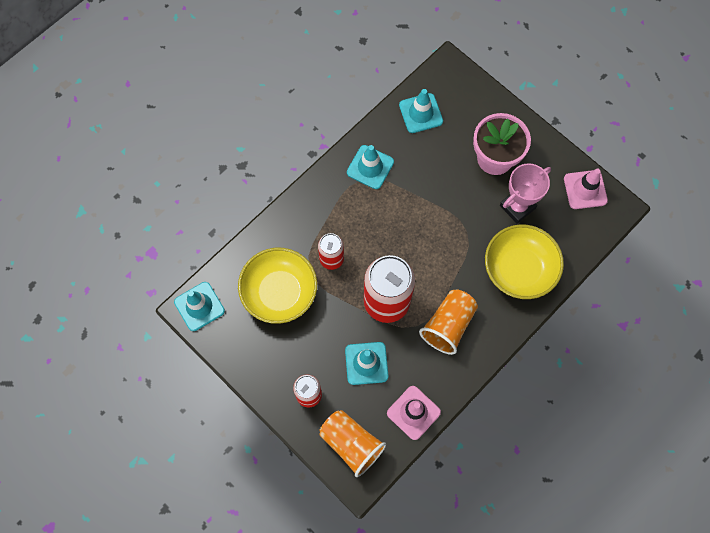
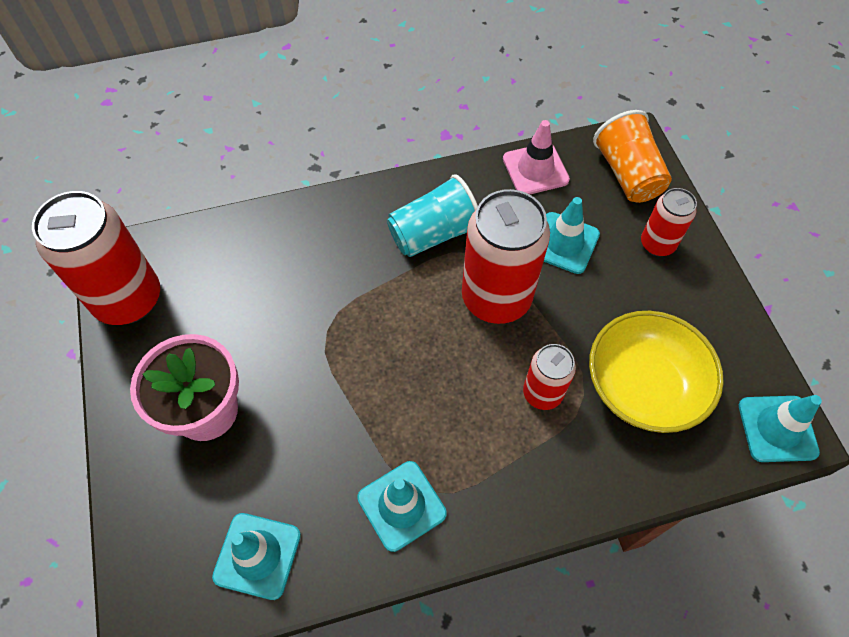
camera: 150 degrees left, 10 degrees down
(448, 325) = (433, 234): orange cup -> turquoise cup
(517, 207) = (234, 326): pink trophy -> none
(519, 269) = (297, 250): yellow bowl -> none
(585, 189) = (128, 299): pink traffic cone -> red can

